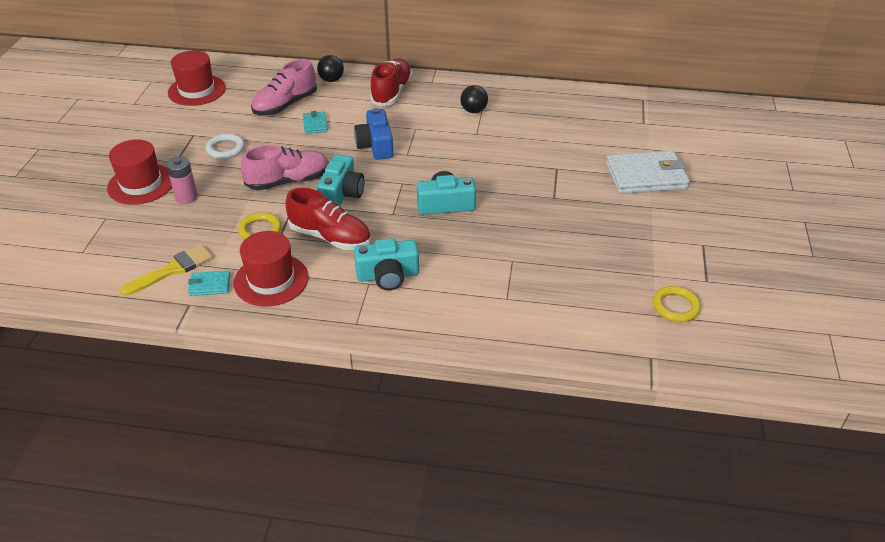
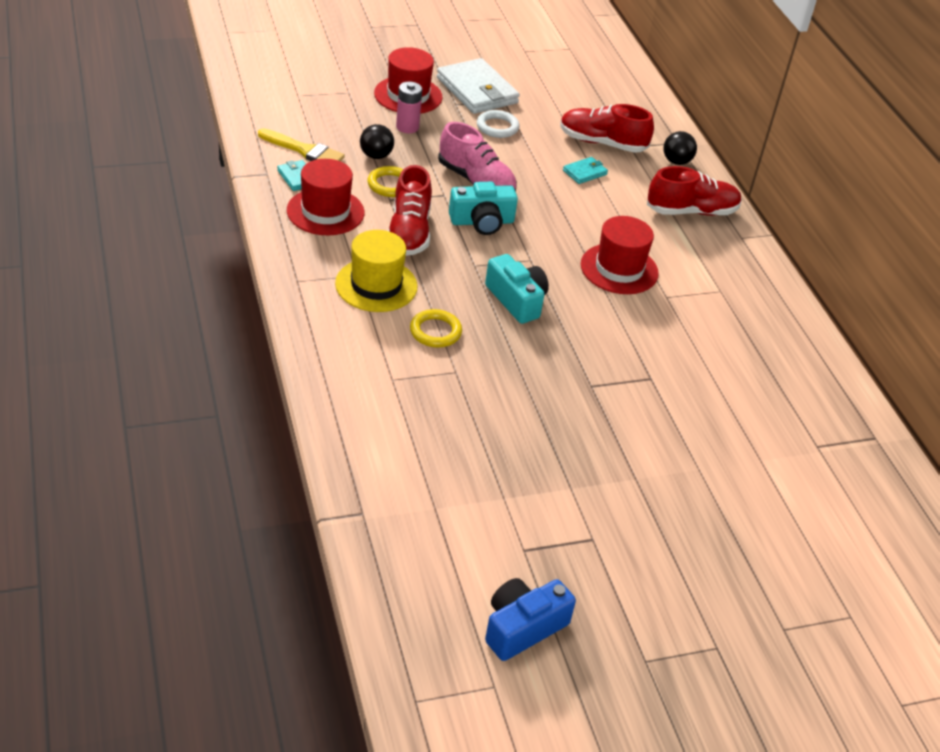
camera: 60 degrees right, 0 degrees up
(197, 90) = (578, 80): red hat -> red hat (619, 269)
(285, 105) = (602, 143): pink shoe -> red shoe
(376, 145) = (582, 224): blue camera -> blue camera (523, 627)
(388, 276) = (376, 285): turquoise camera -> yellow hat
(473, 111) = (711, 284): black ball -> black ball (376, 156)
(646, 176) = (697, 464): white wallet -> white wallet (477, 90)
(675, 306) = (459, 525): yellow ring -> yellow ring (435, 331)

